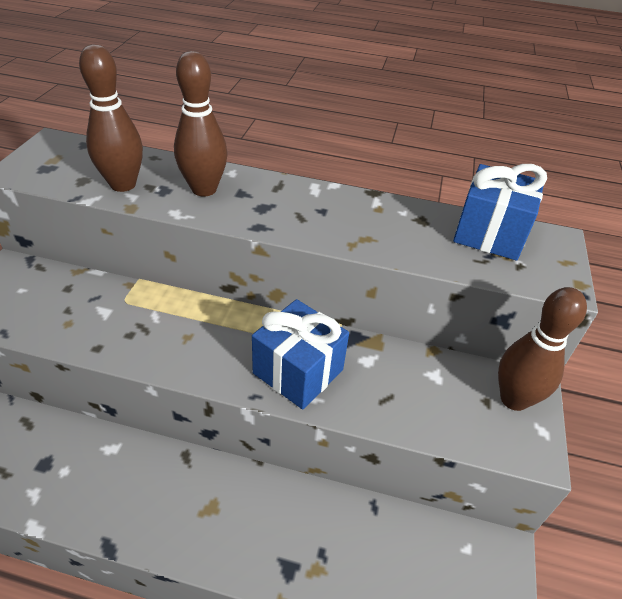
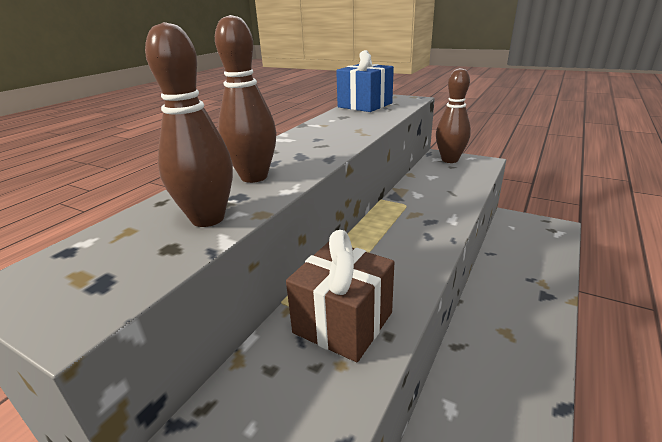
camera: 70 degrees left, 15 degrees down
(112, 318) = (343, 322): none -> brown gift
(298, 371) = (428, 219): blue gift -> none

